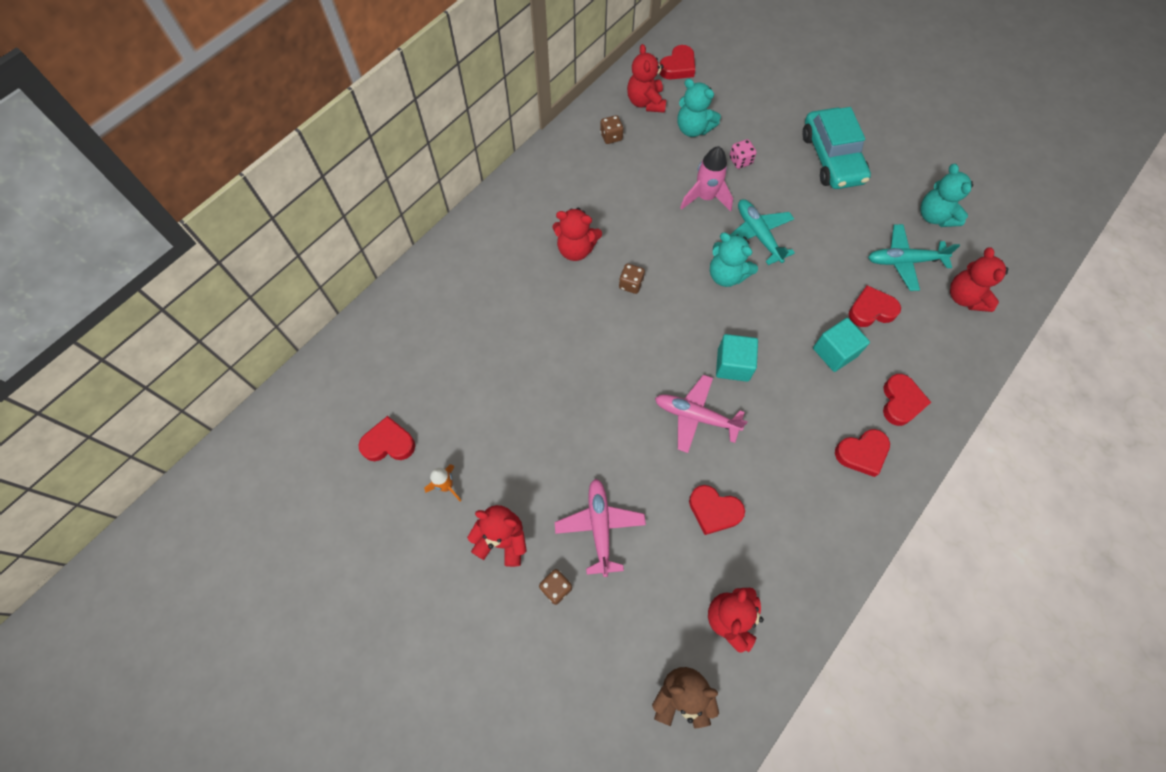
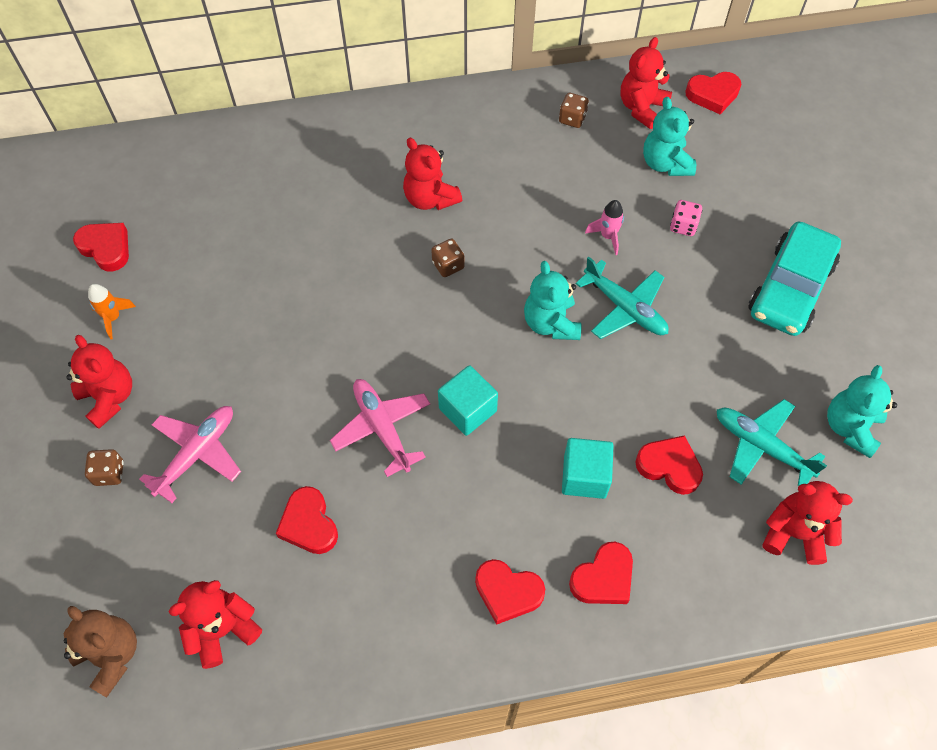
camera: 40 degrees right, 5 degrees down
(705, 197) = (608, 236): pink rocket -> pink rocket, size x0.62
(758, 234) = (625, 308): turquoise plane -> turquoise plane turned 120 degrees clockwise
(965, 297) = (794, 533): red teddy bear -> red teddy bear turned 75 degrees clockwise

